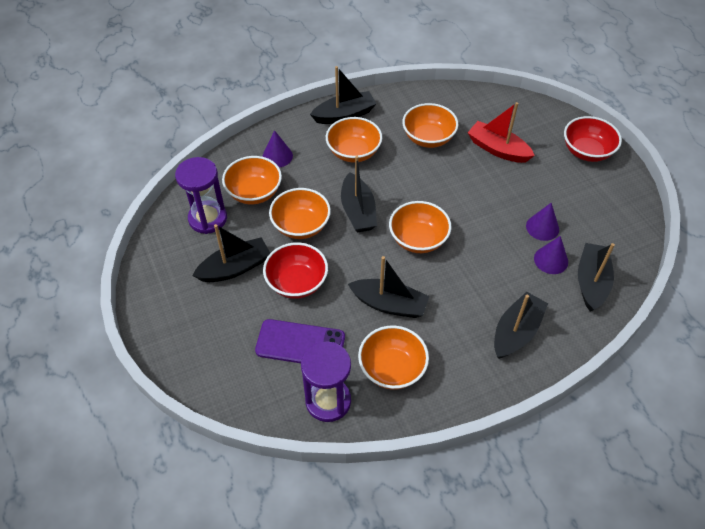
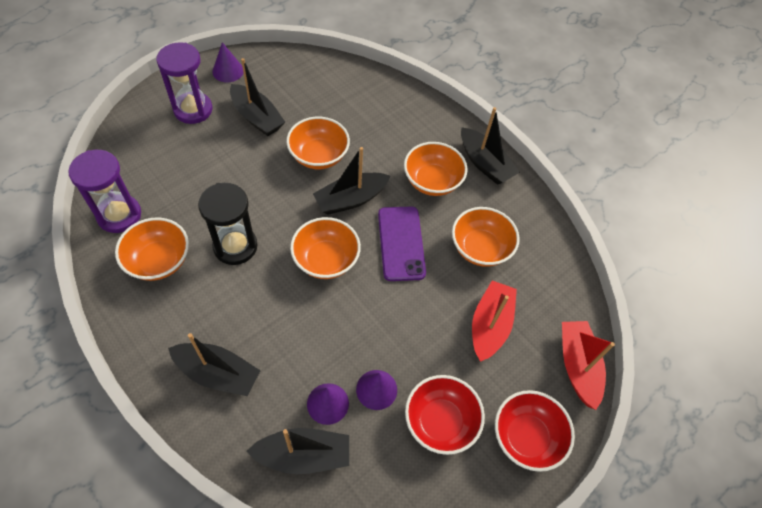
camera: 70 degrees right, 5 degrees up
(208, 219) = (309, 86): purple hourglass -> purple hourglass (193, 110)
(254, 192) = (350, 112): orange bowl -> none
(277, 156) = (404, 119): purple cone -> purple cone (228, 71)
(297, 282) = (248, 166): red bowl -> red bowl (440, 421)
(300, 344) = (179, 182): purple phone -> purple phone (401, 243)
(389, 304) = (235, 246): black boat -> black hourglass
(537, 111) = (577, 366): none -> red boat

